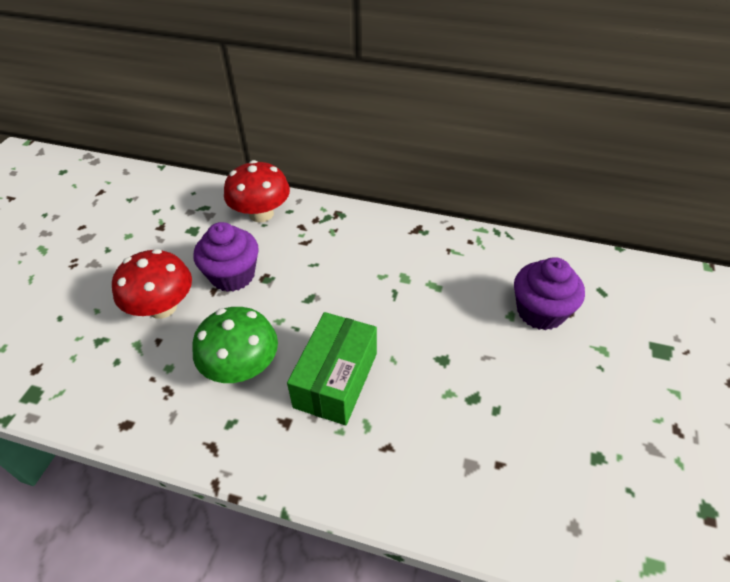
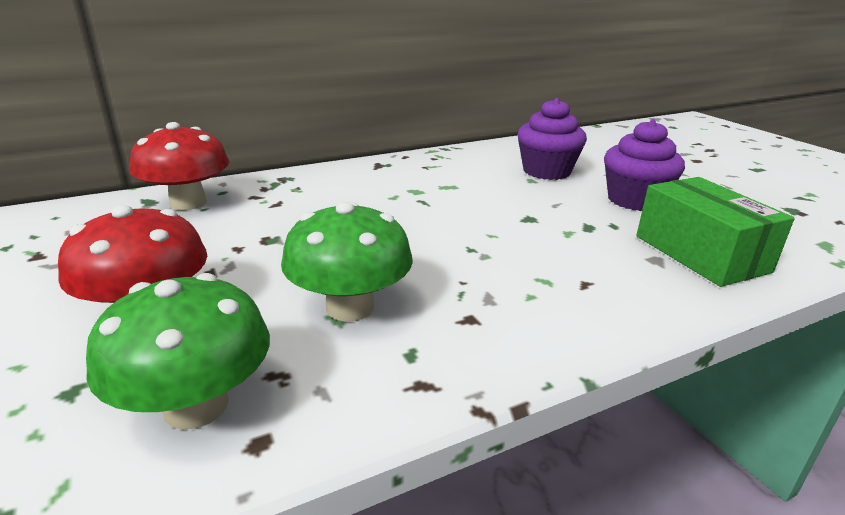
camera: 45 degrees left, 20 degrees down
(126, 385) = (196, 406): none -> green mushroom
(233, 275) = (220, 252): purple cupcake -> purple cupcake (635, 200)
(336, 380) = (466, 268): green box -> green box (701, 253)

